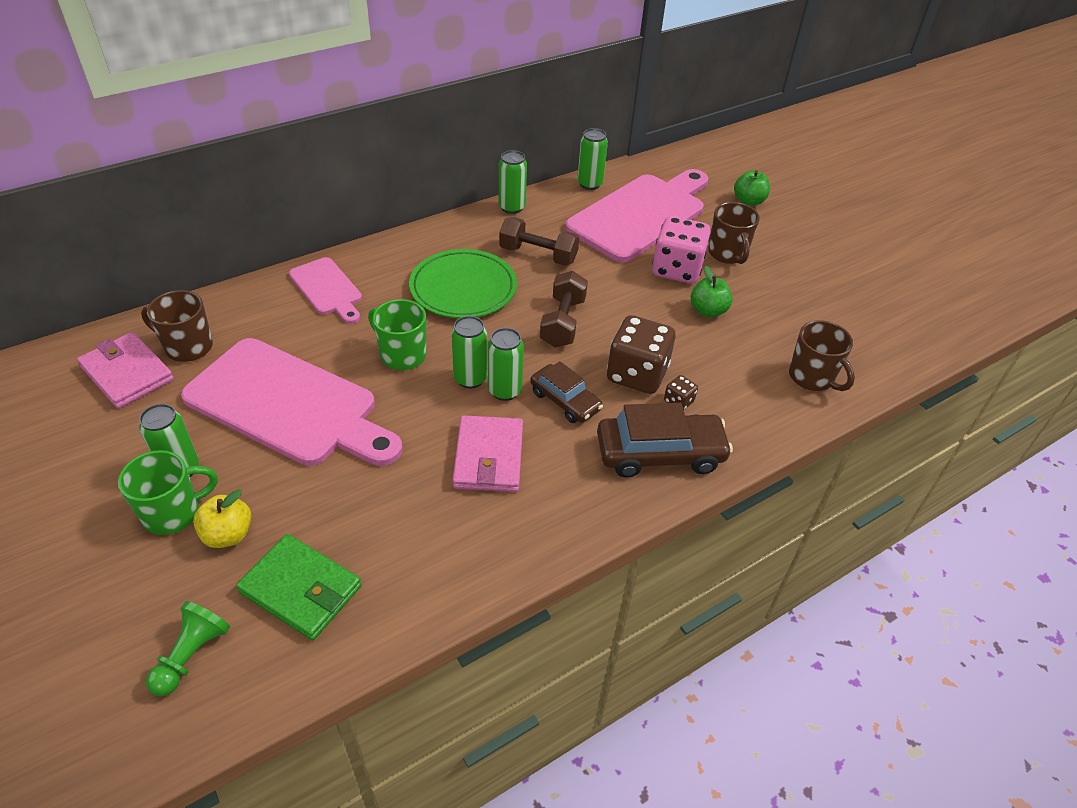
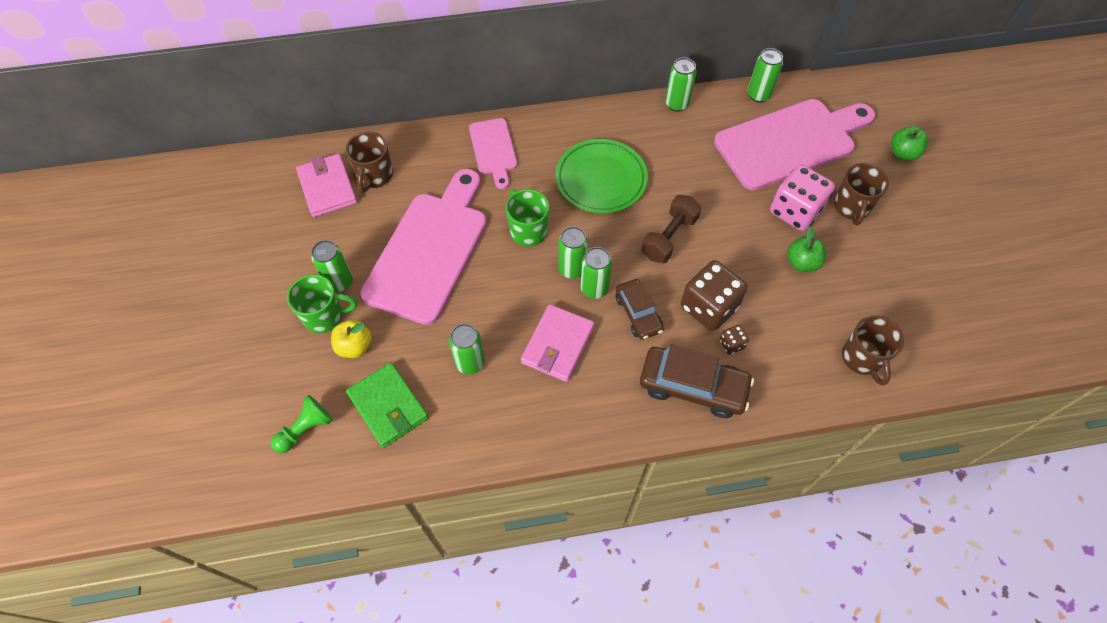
camera: 25 degrees right, 15 degrees up
(187, 347) = (375, 176): brown mug -> brown mug turned 120 degrees counterclockwise
(288, 405) = (429, 250): pink cutting board -> pink cutting board turned 120 degrees counterclockwise
(390, 507) = (470, 363): none -> green can
(538, 255) = (678, 162): brown dumbbell -> none

